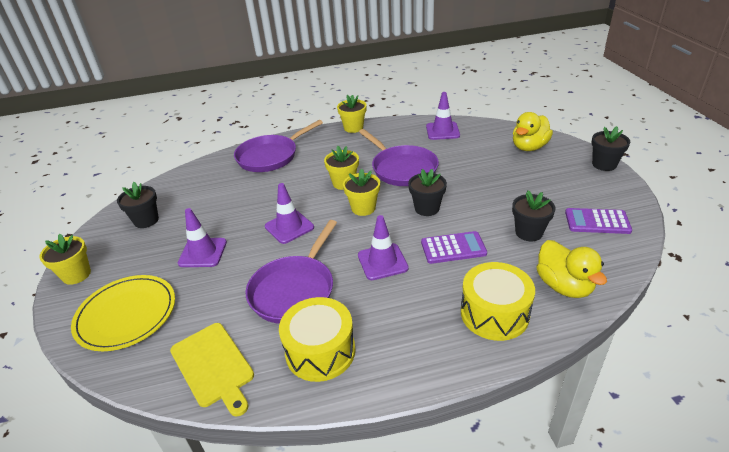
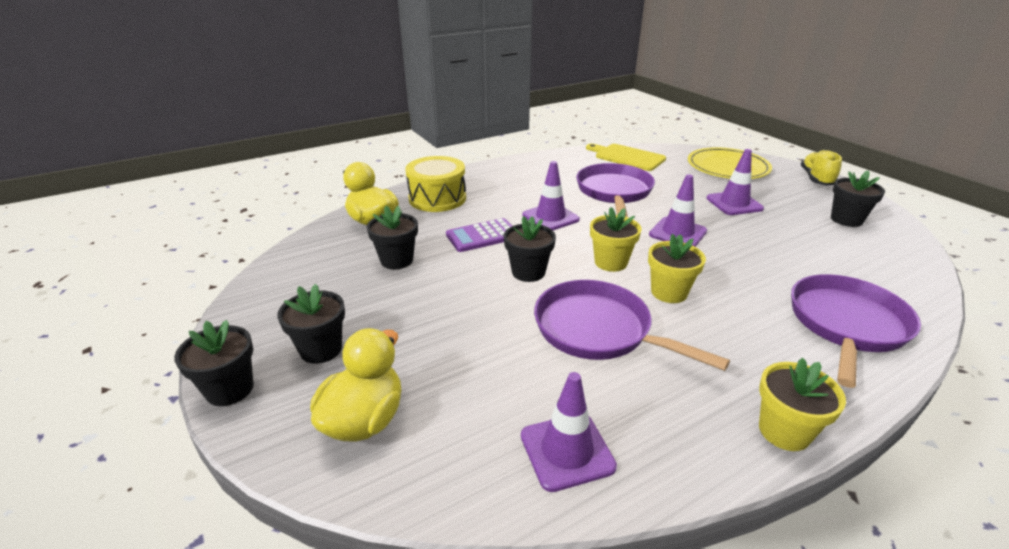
camera: 160 degrees right, 5 degrees down
(76, 275) = (816, 179): yellow flower pot -> yellow shoe
(320, 351) = (562, 169): yellow drum -> none
(563, 177) = (321, 349): none -> black flower pot
(597, 221) = (306, 283): purple calculator -> none

